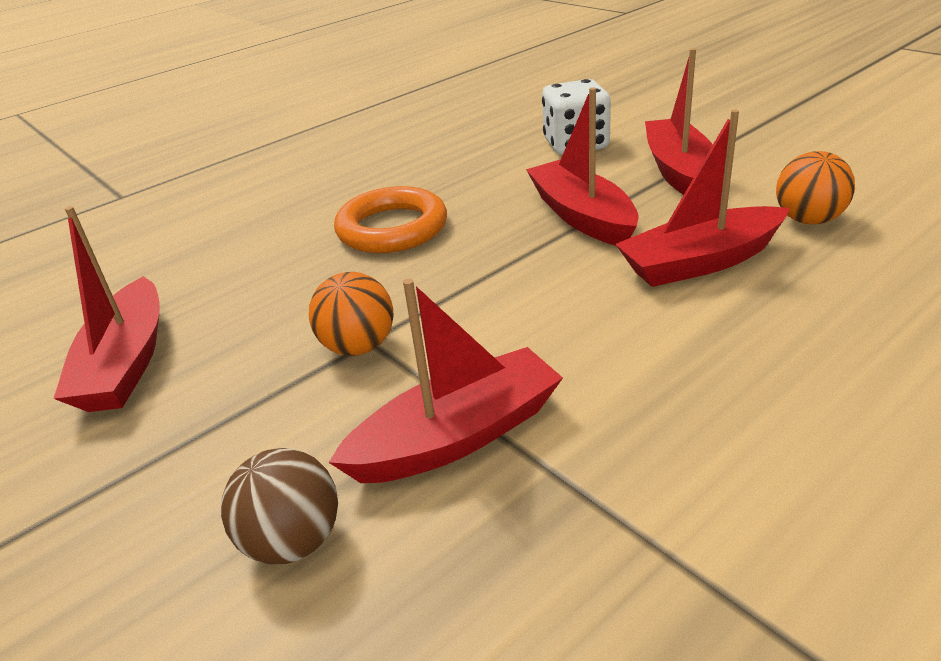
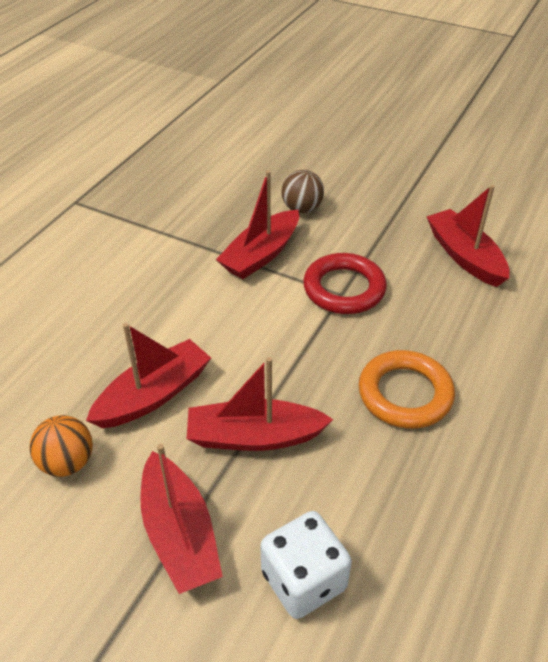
camera: 155 degrees right, 10 degrees up
(358, 347) = (344, 288): orange ball -> red ring
(582, 216) = (254, 436): red boat -> red boat turned 135 degrees clockwise

